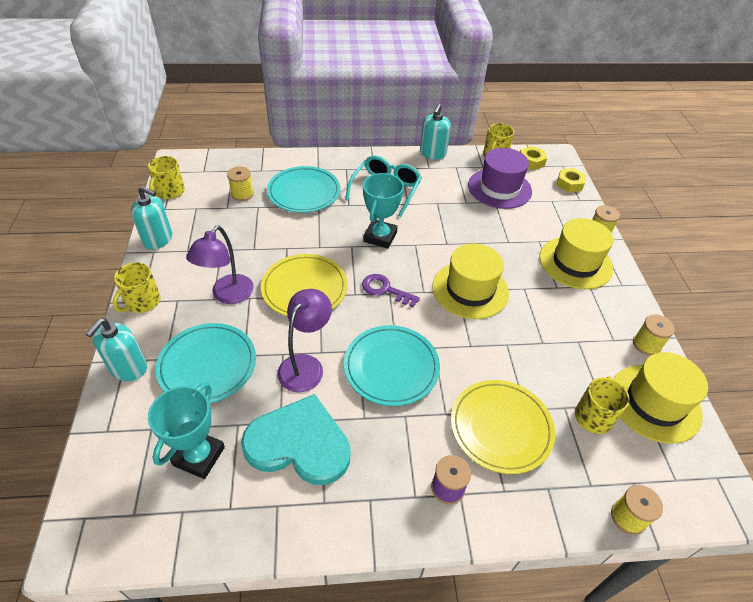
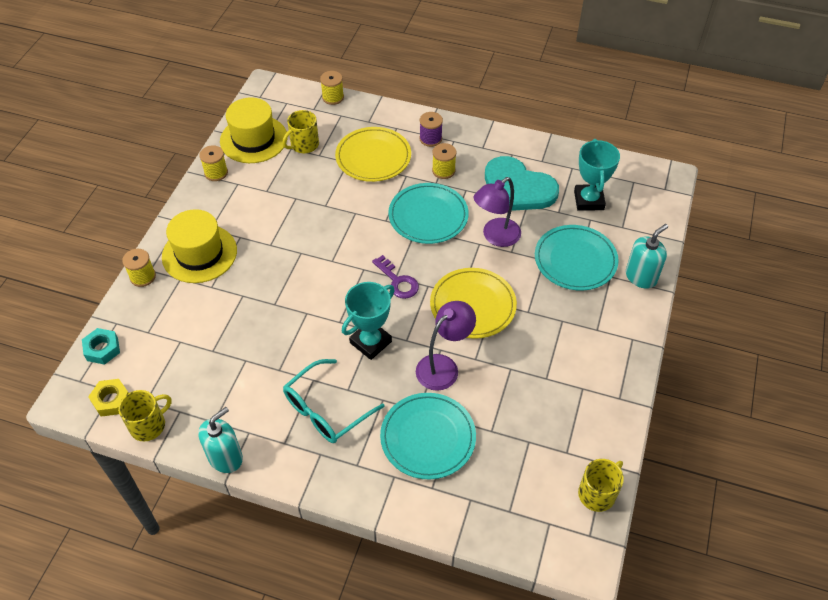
camera: 155 degrees left, 5 degrees up
(142, 302) = (630, 337): yellow mug -> none
(158, 239) = (614, 414): turquoise soap dispenser -> none
(199, 456) = (588, 200): turquoise trophy -> turquoise trophy turned 45 degrees counterclockwise
(228, 295) = (548, 320): purple lamp -> purple lamp (443, 366)
(242, 194) = (505, 459): yellow spool -> yellow spool (443, 170)
(470, 290) = (320, 258): yellow hat -> none
(499, 188) = (190, 368): purple hat -> none
(569, 183) = (102, 349): yellow nut -> turquoise nut

